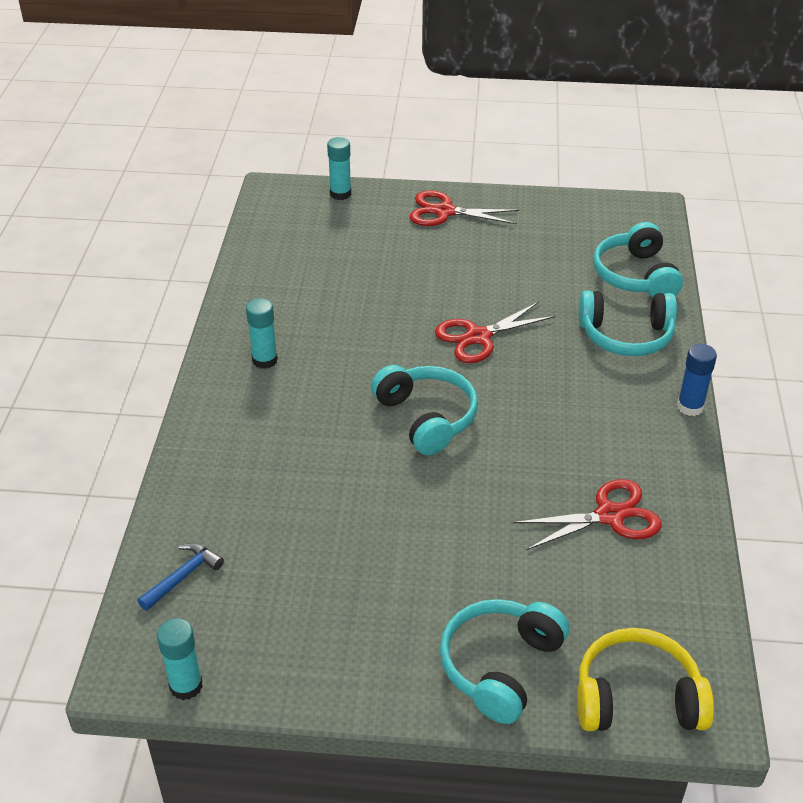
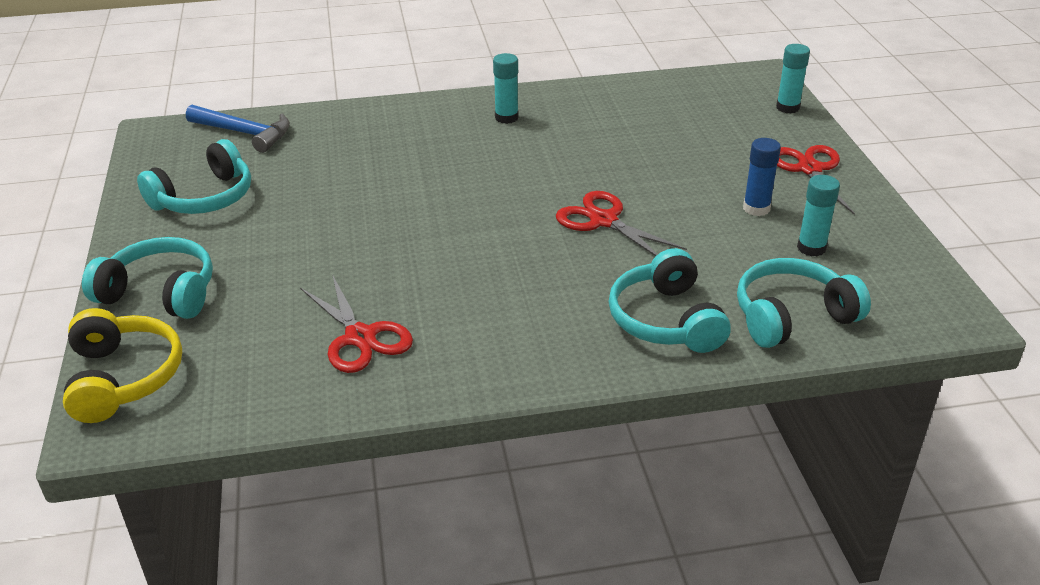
camera: 75 degrees right, 5 degrees down
(183, 576) = (245, 133): blue hammer -> blue hammer, size x1.55
(186, 686) = (140, 155): turquoise glue stick -> turquoise glue stick (811, 248)
(427, 417) = (465, 209): turquoise headphones -> turquoise headphones (204, 198)
(690, 407) = (559, 382): blue glue stick -> blue glue stick (756, 208)

